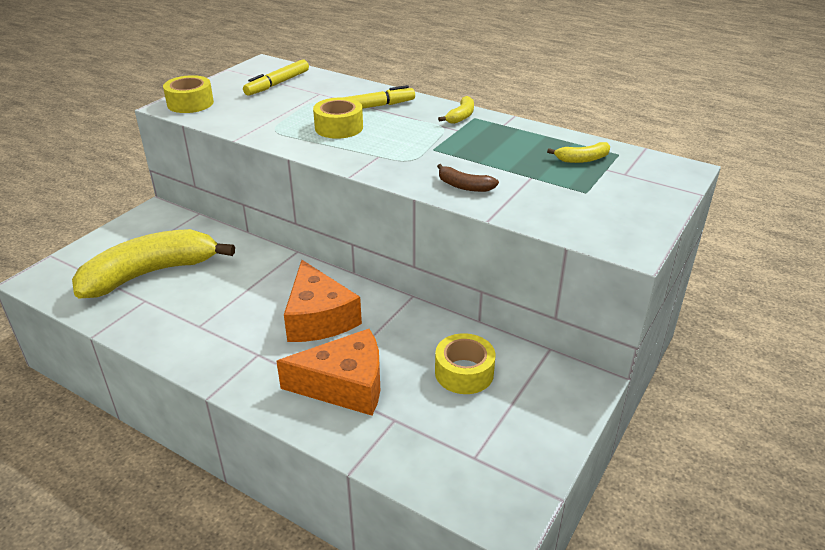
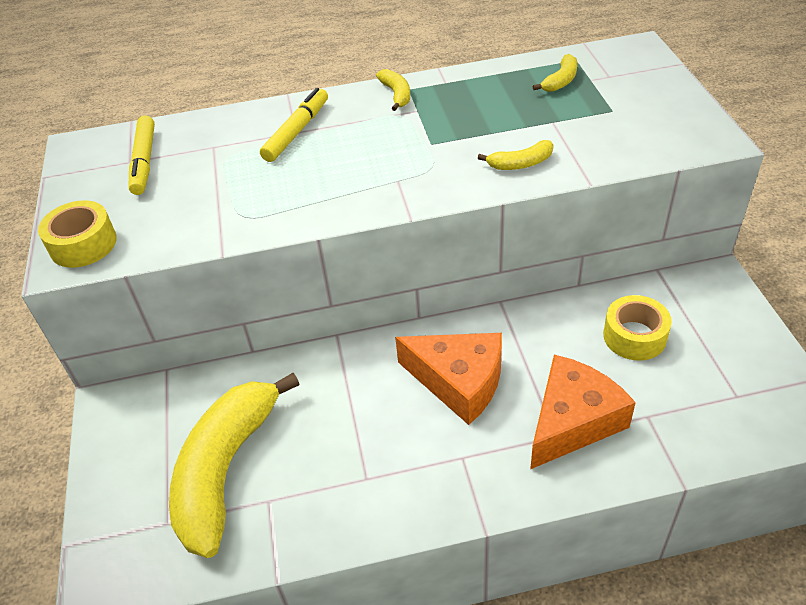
camera: 40 degrees left, 10 degrees up
(339, 127) = (306, 173): yellow tape -> none
(464, 186) = (520, 164): brown banana -> yellow banana

